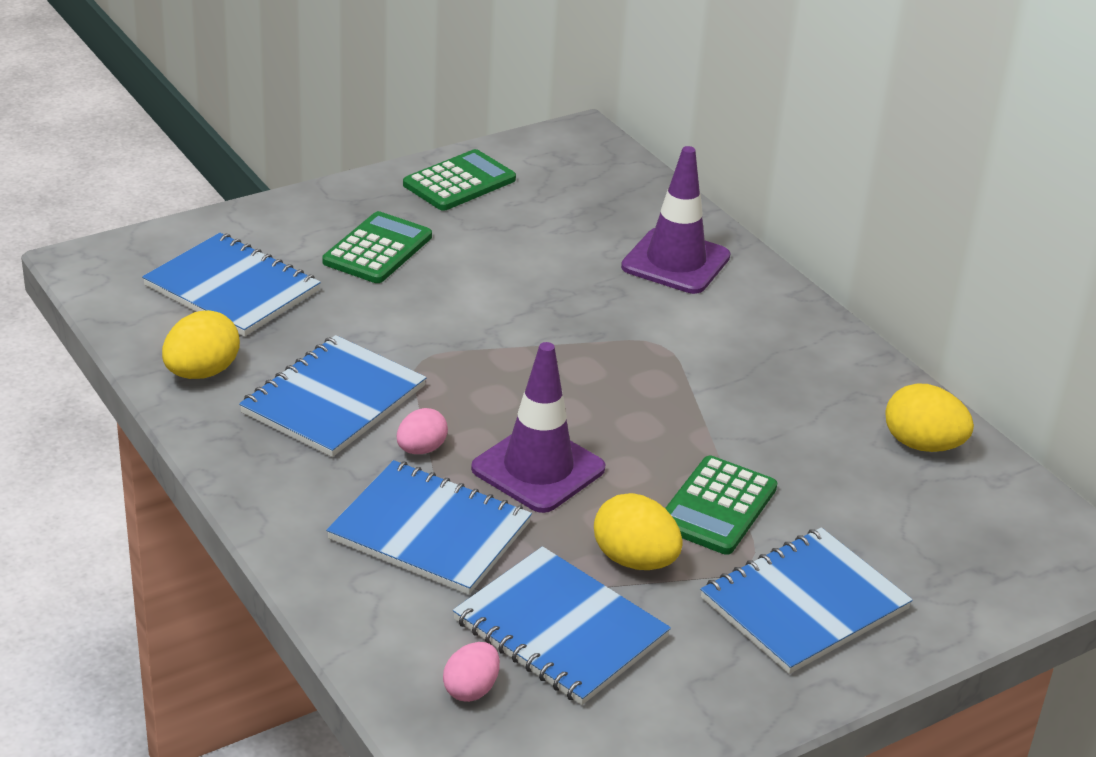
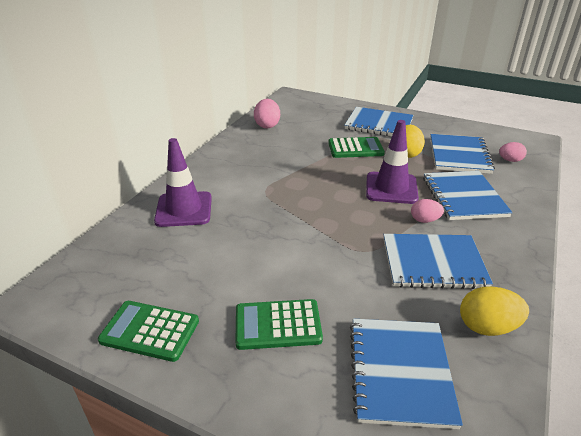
camera: 120 degrees left, 0 degrees up
(922, 445) = (267, 125): yellow egg -> pink egg

